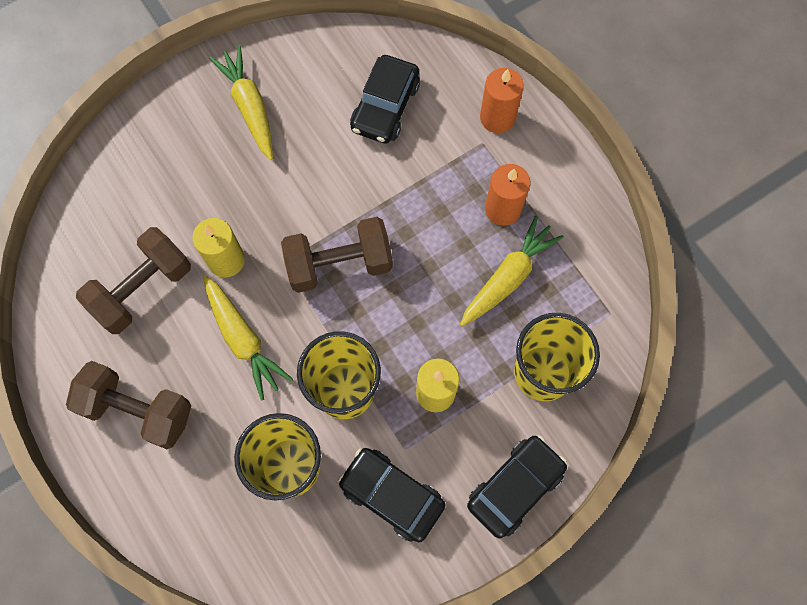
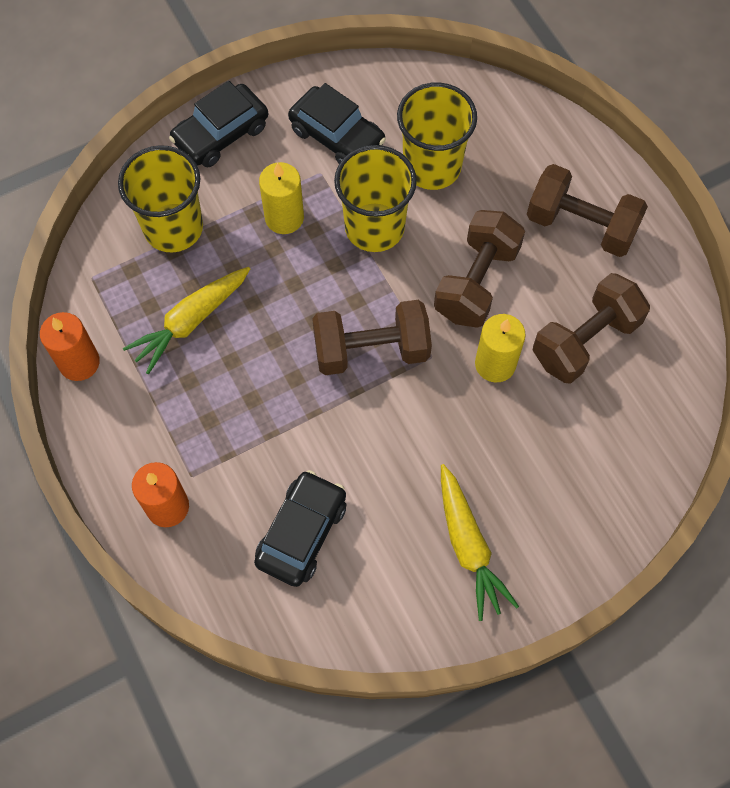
camera: 175 degrees left, 5 degrees down
(243, 339) = (476, 282): yellow carrot -> brown dumbbell
(503, 209) = (182, 395): orange candle -> orange candle (79, 362)

